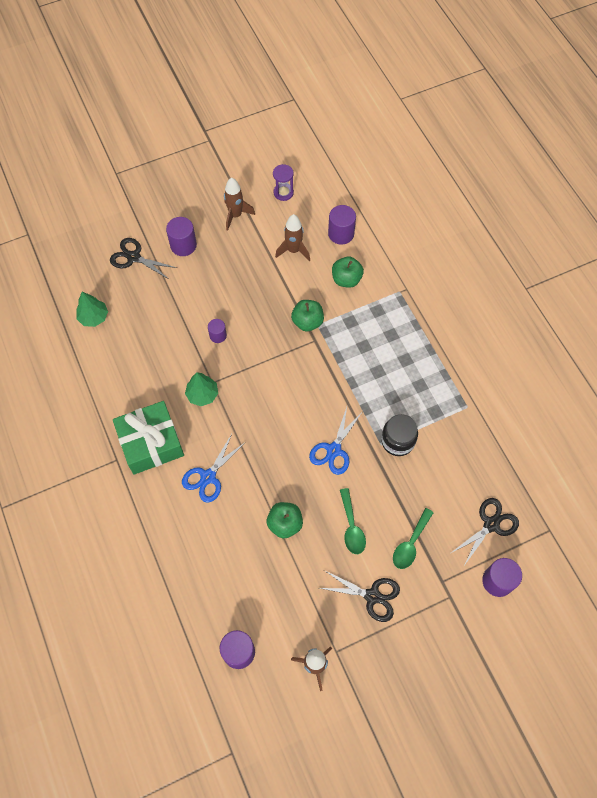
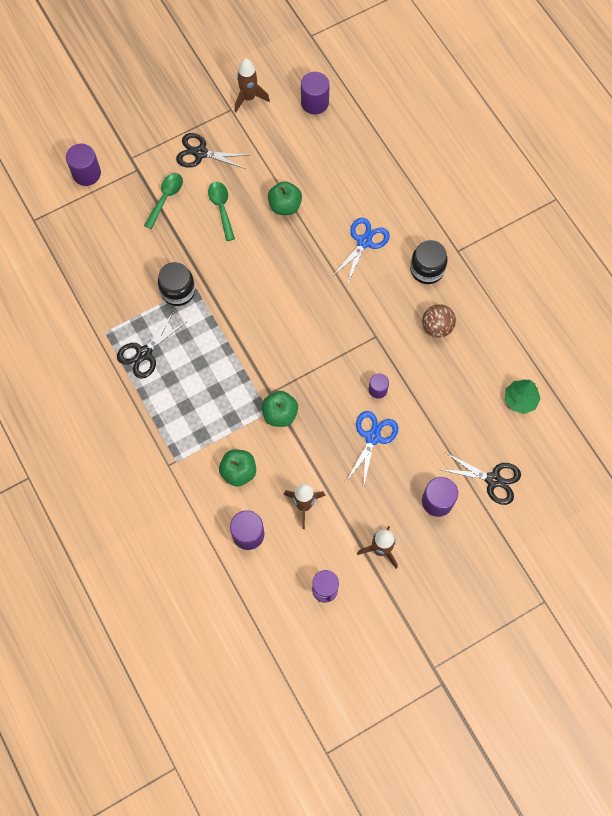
camera: 175 degrees right, 5 degrees up
(151, 443) = (427, 269): green gift -> black jar
(153, 386) = (437, 327): none -> brown ball
(202, 394) = (383, 323): green tree -> none
(334, 450) = (242, 277): blue scissors -> blue scissors (372, 437)
(491, 524) = (89, 220): black scissors -> black scissors (144, 353)

